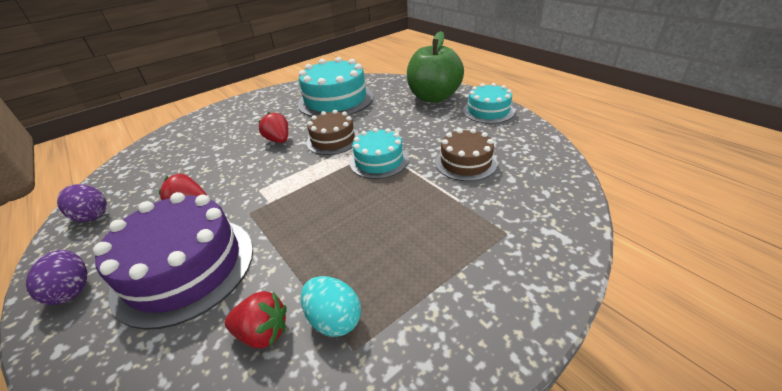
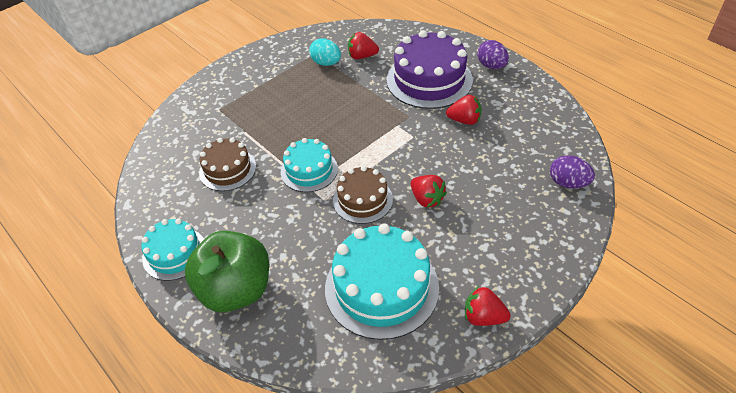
camera: 175 degrees right, 10 degrees up
(92, 215) = (542, 109): purple egg -> purple egg (568, 183)
(281, 92) = (483, 317): none -> red strawberry

